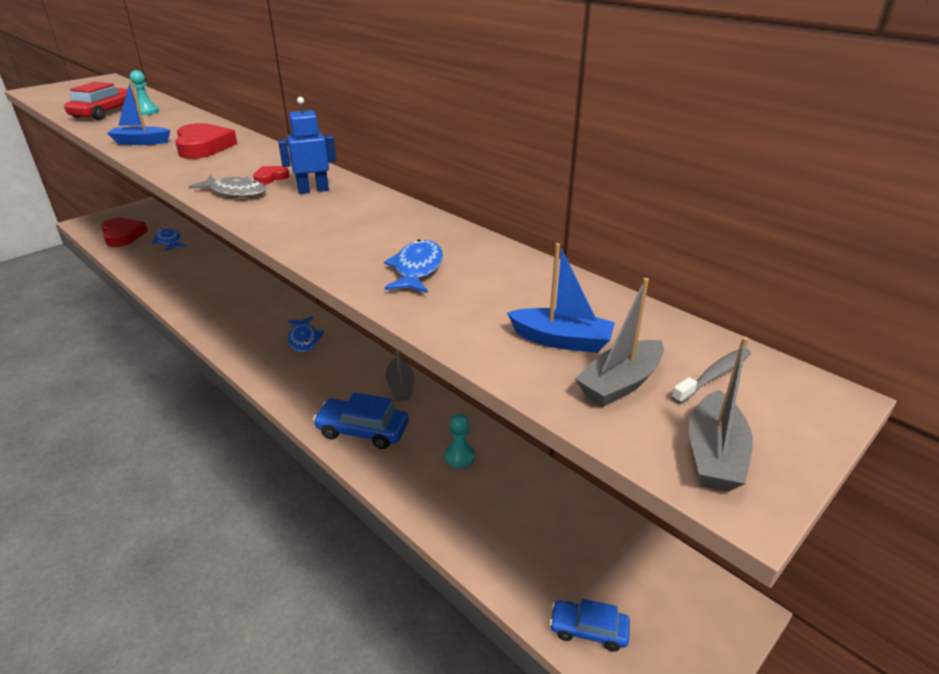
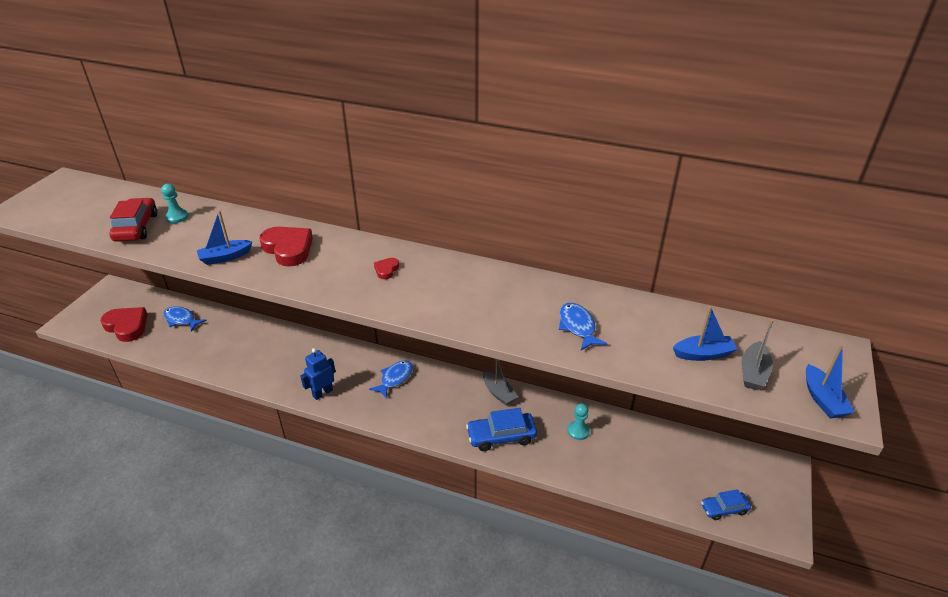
camera: 25 degrees left, 5 degrees up
(235, 192) = (378, 293): grey fish -> none
(304, 339) = (395, 378): blue fish -> blue fish turned 105 degrees counterclockwise
(313, 190) = (433, 274): blue robot -> blue robot (322, 393)
(714, 376) = (789, 352): grey toothbrush -> none
(714, 455) = (822, 399): grey boat -> blue boat

